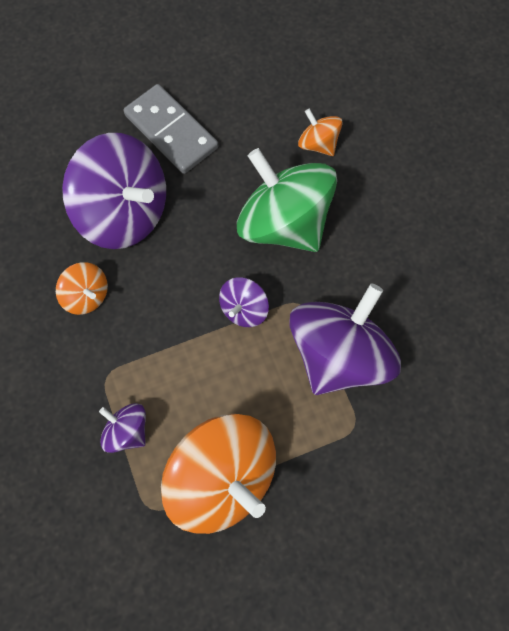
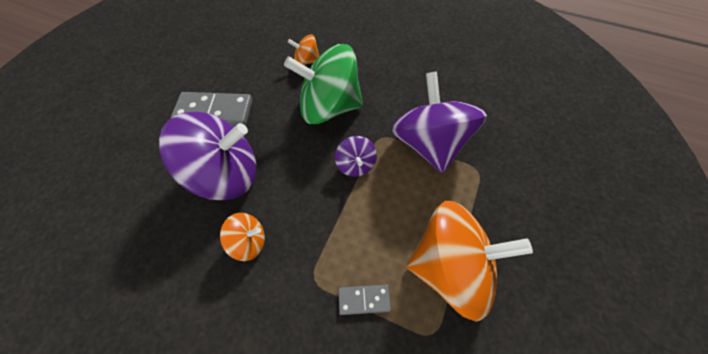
camera: 45 degrees left, 10 degrees down
(127, 431) = (364, 299): purple spinning top -> grey domino

